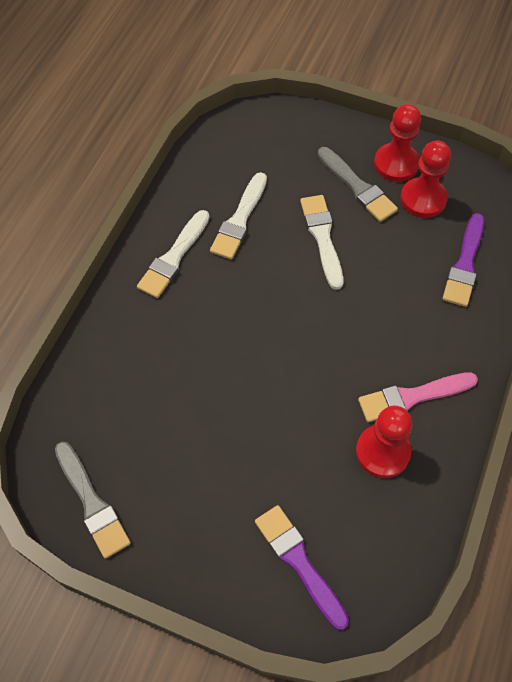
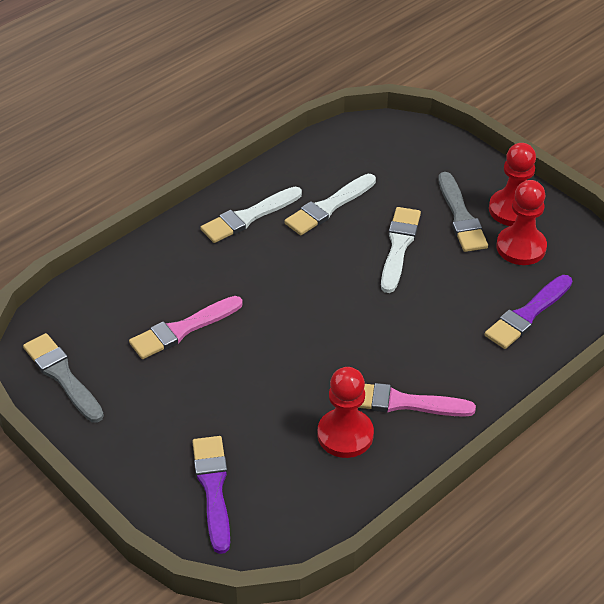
camera: 25 degrees right, 15 degrees down
(92, 503) = (62, 376): grey brush -> grey brush turned 150 degrees clockwise
(178, 403) = (182, 329): none -> pink brush

